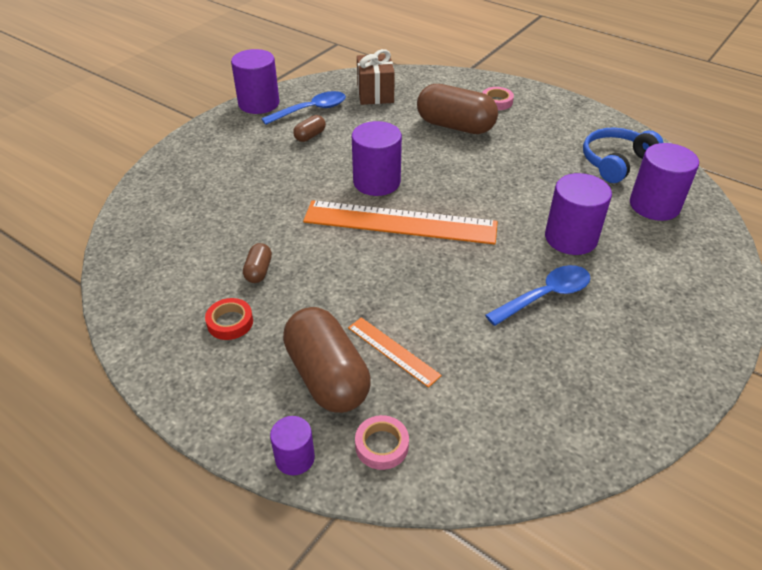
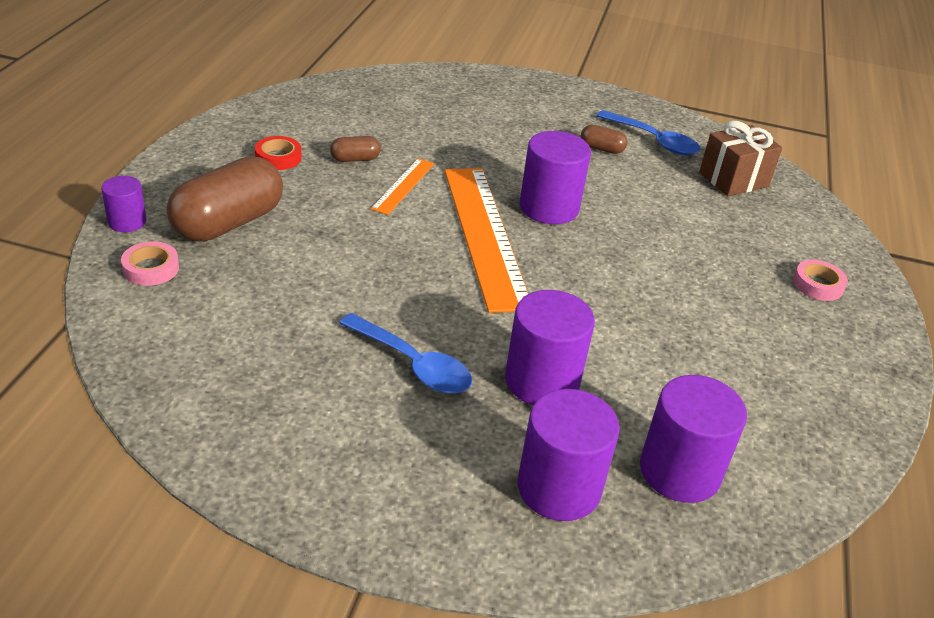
camera: 65 degrees right, 5 degrees down
(259, 103) = (635, 106): purple cylinder -> purple cylinder (558, 488)
(393, 351) = (276, 258): orange ruler -> orange ruler (403, 186)
(455, 126) = (719, 253): brown capsule -> none
(616, 162) = (765, 422): blue headphones -> none

